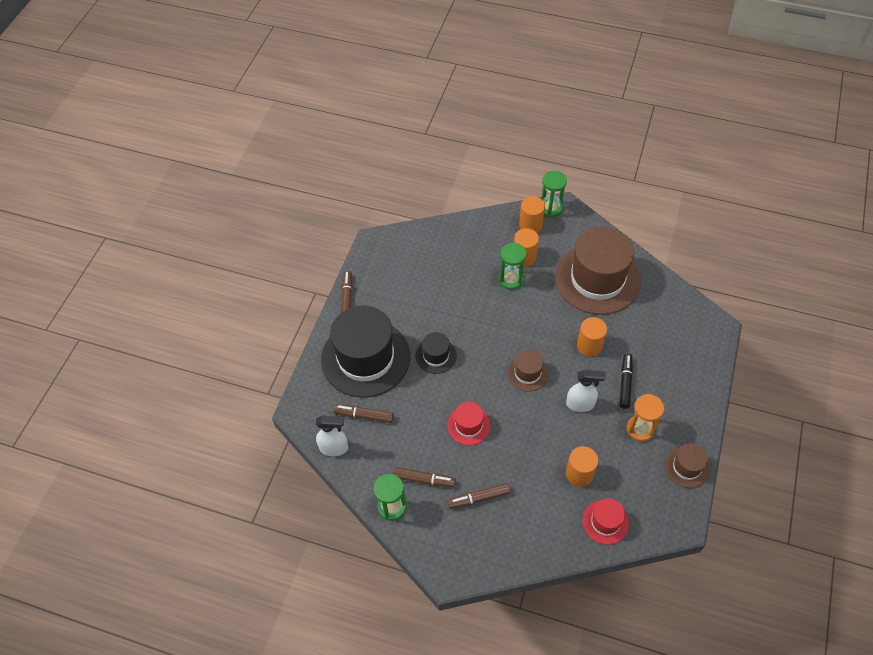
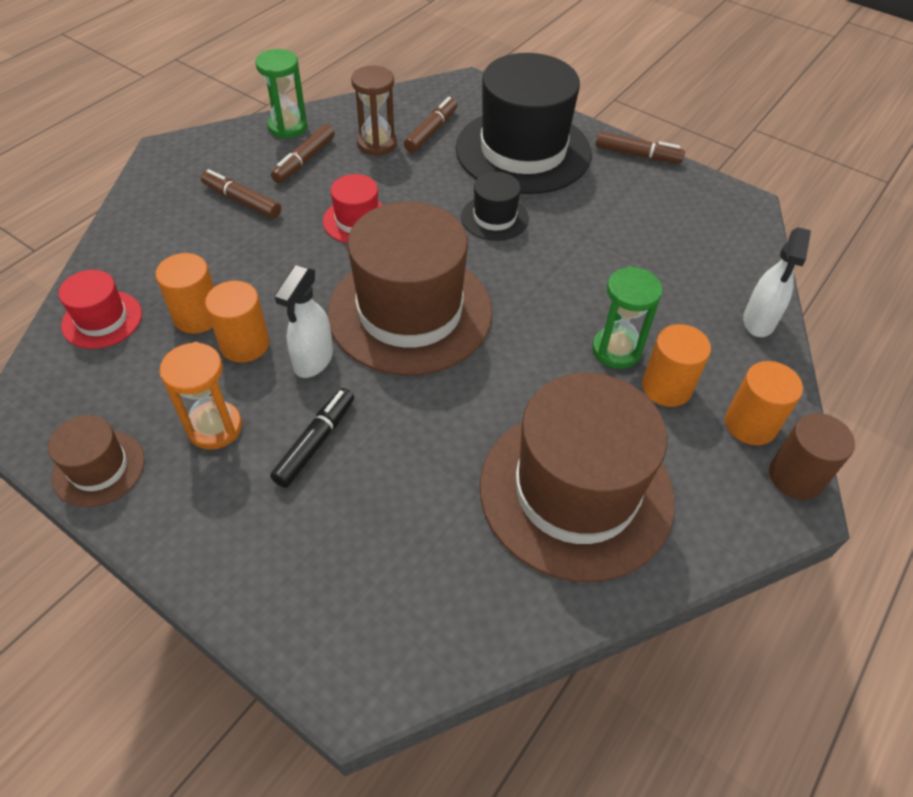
camera: 105 degrees right, 5 degrees down
(334, 448) = (399, 100): white spray bottle -> white spray bottle (758, 321)
(390, 443) = (377, 144): none -> brown hourglass
(478, 498) = (242, 201): brown marker -> brown marker turned 60 degrees counterclockwise
(527, 373) = (410, 312): brown hat -> brown hat, size x2.17
(550, 208) = (795, 476): green hourglass -> brown cylinder
(589, 345) = (422, 417): orange cylinder -> orange cylinder (245, 344)
(625, 383) = (315, 442): black marker -> black marker turned 90 degrees counterclockwise

